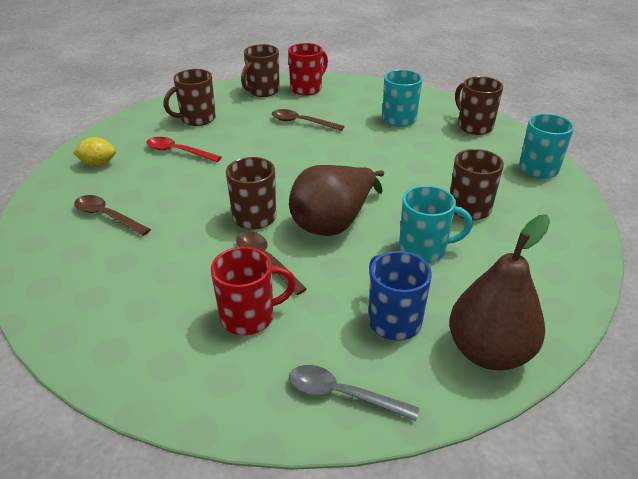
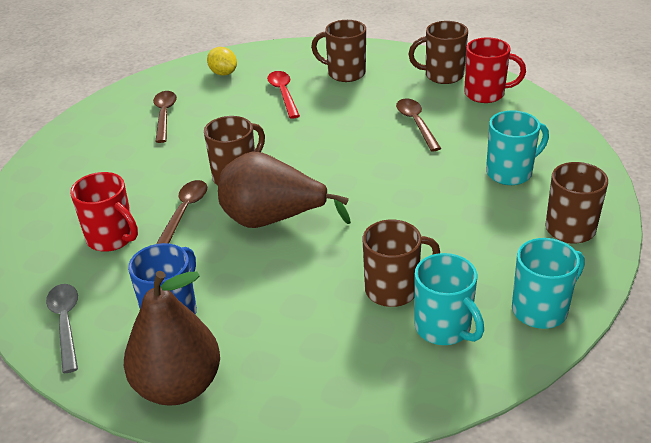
camera: 55 degrees right, 0 degrees up
(424, 249) = (289, 289): turquoise mug -> turquoise mug (444, 328)

